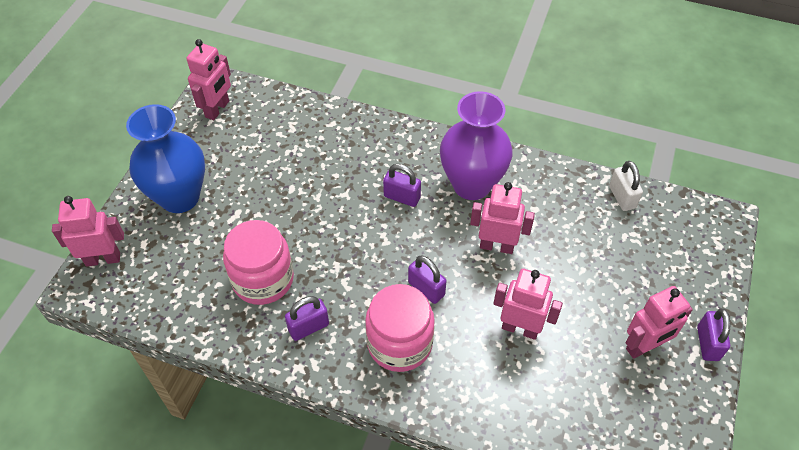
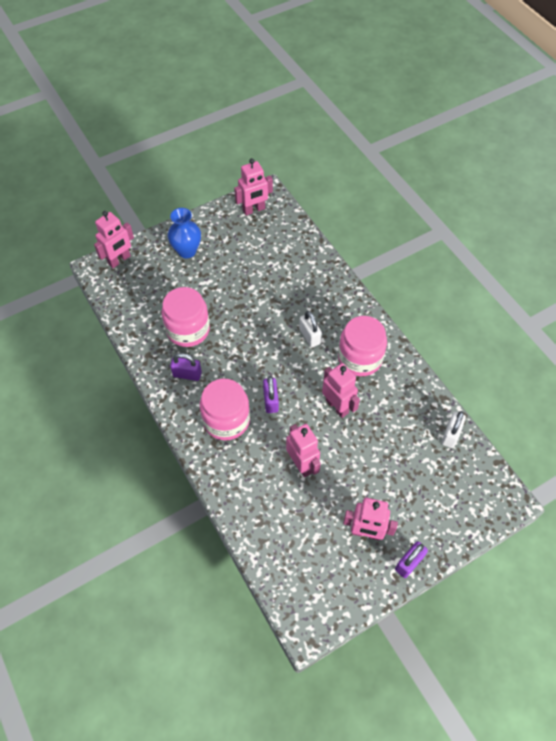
camera: 40 degrees right, 5 degrees up
(103, 259) = (119, 260): pink robot -> pink robot turned 105 degrees clockwise
(180, 197) = (187, 251): blue vase -> blue vase, size x0.66
(402, 197) = (309, 336): purple padlock -> white padlock
(471, 185) = (360, 358): purple vase -> pink jar

